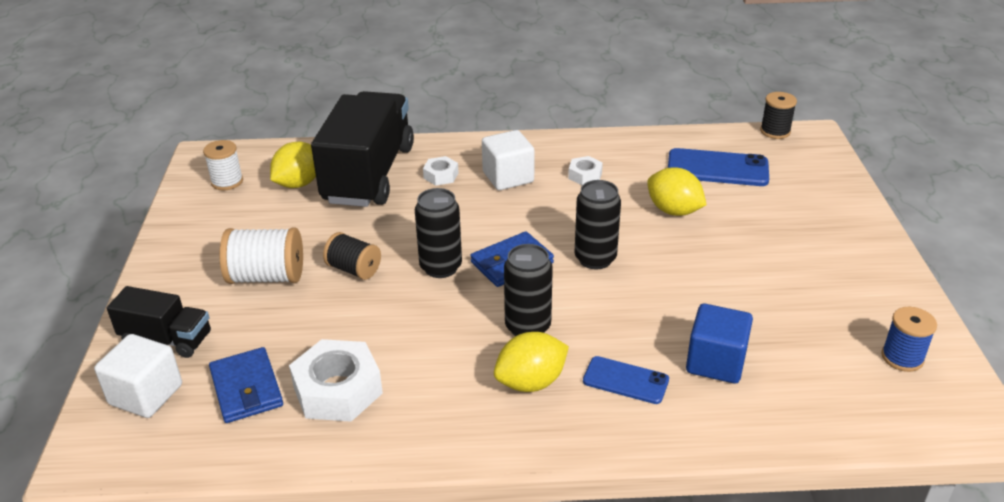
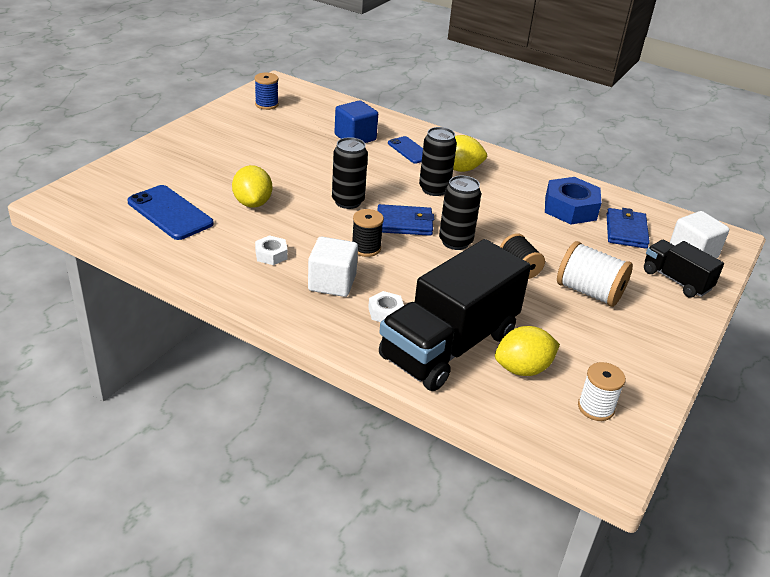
camera: 150 degrees left, 0 degrees up
(338, 390) = (570, 208): white nut -> blue nut
(775, 131) = (71, 216): black spool -> black spool (366, 248)

